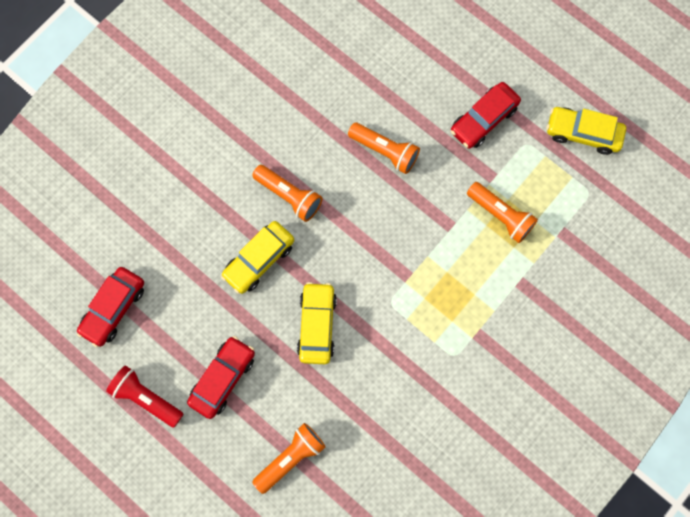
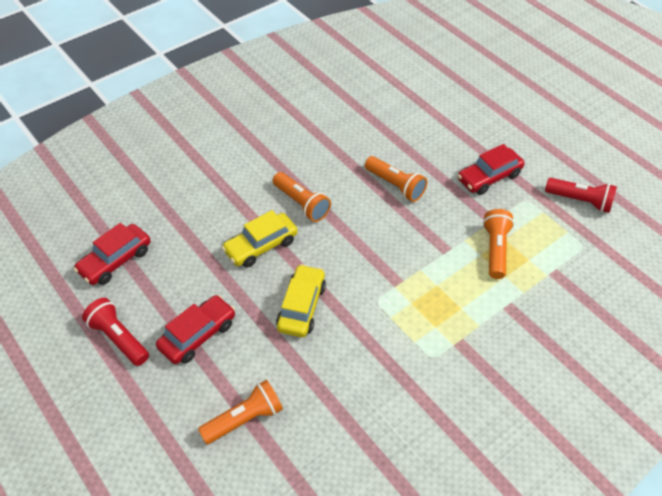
camera: 10 degrees right, 25 degrees down
(500, 215) = (495, 249): orange flashlight -> orange flashlight turned 135 degrees counterclockwise
(582, 133) = (580, 201): yellow car -> red flashlight

